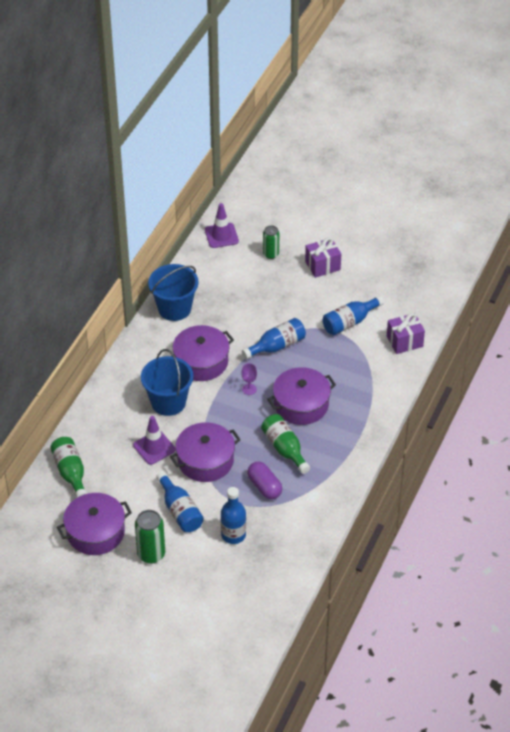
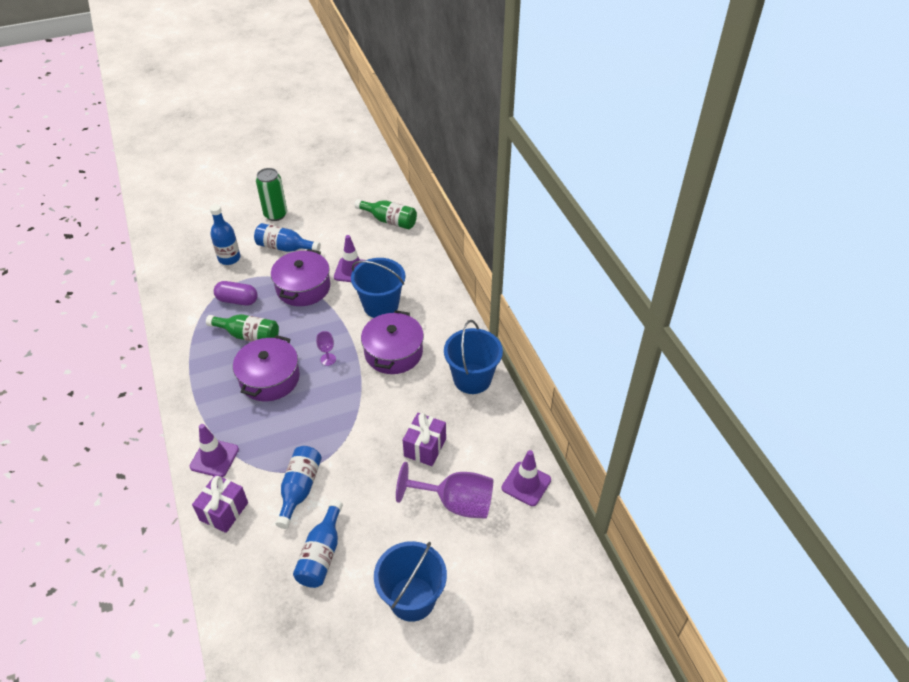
camera: 135 degrees right, 0 degrees up
(95, 532) = (328, 203): purple pot -> none
(271, 254) = (456, 503): green can -> purple goblet
(277, 346) = (345, 413): blue bottle -> blue bottle (321, 554)
(322, 265) = (390, 533): purple gift -> purple gift (425, 447)
(344, 232) = (412, 598): none -> blue bucket
(384, 377) = (214, 458): none -> purple traffic cone

